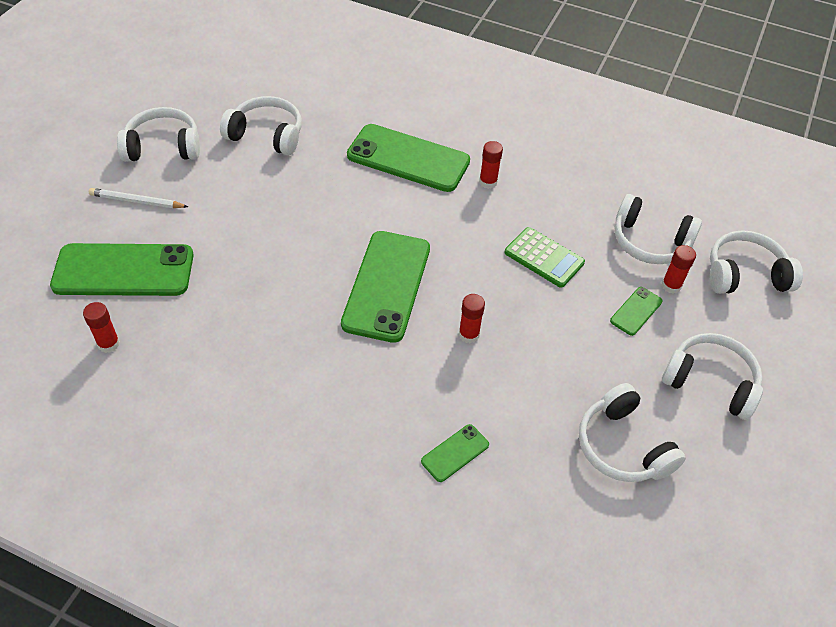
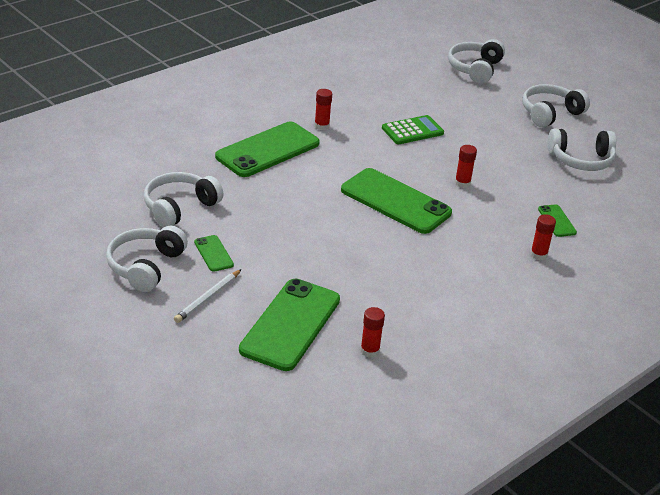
camera: 65 degrees left, 15 degrees down
(636, 311) = (481, 116): green phone -> green phone (213, 253)
(649, 242) = (425, 88): white headphones -> none
(671, 286) = (468, 96): red glue stick -> red glue stick (538, 255)

